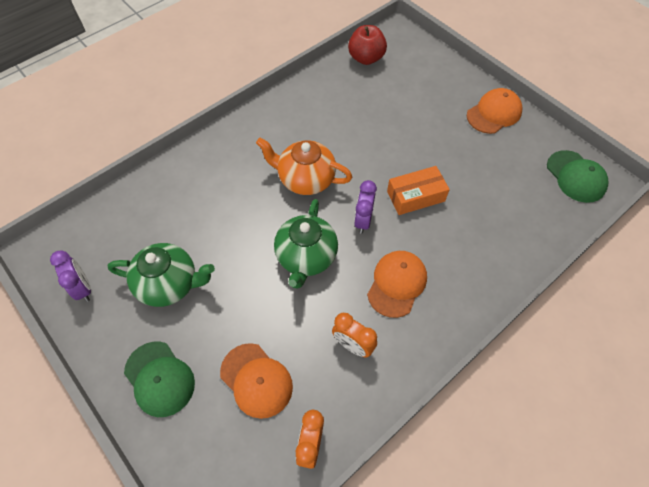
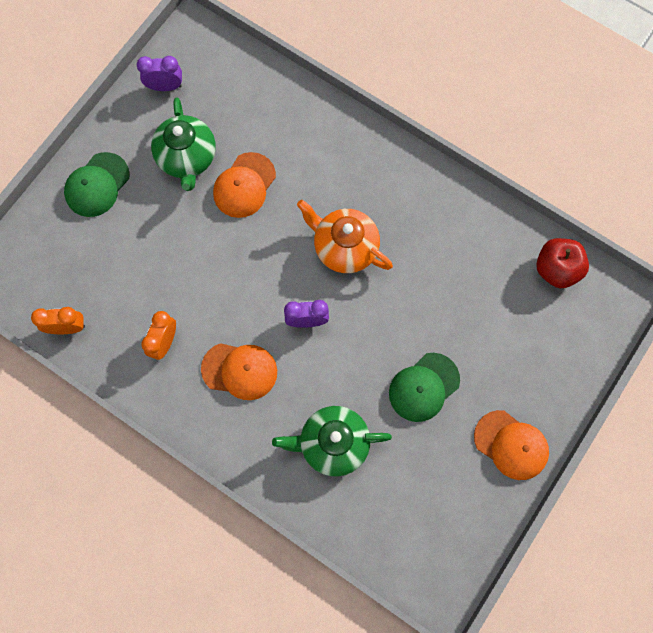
camera: 75 degrees right, 15 degrees up
(83, 288) = (165, 86): purple clock -> purple clock turned 135 degrees counterclockwise
(256, 380) = (113, 266): orange cap -> orange cap (244, 185)
(305, 179) = (344, 247): orange teapot -> orange teapot turned 60 degrees counterclockwise
(306, 257) = (247, 274): green teapot -> green teapot (332, 443)
(415, 196) = (354, 370): orange box -> none
(576, 176) = (437, 555): green cap -> green cap (424, 387)

